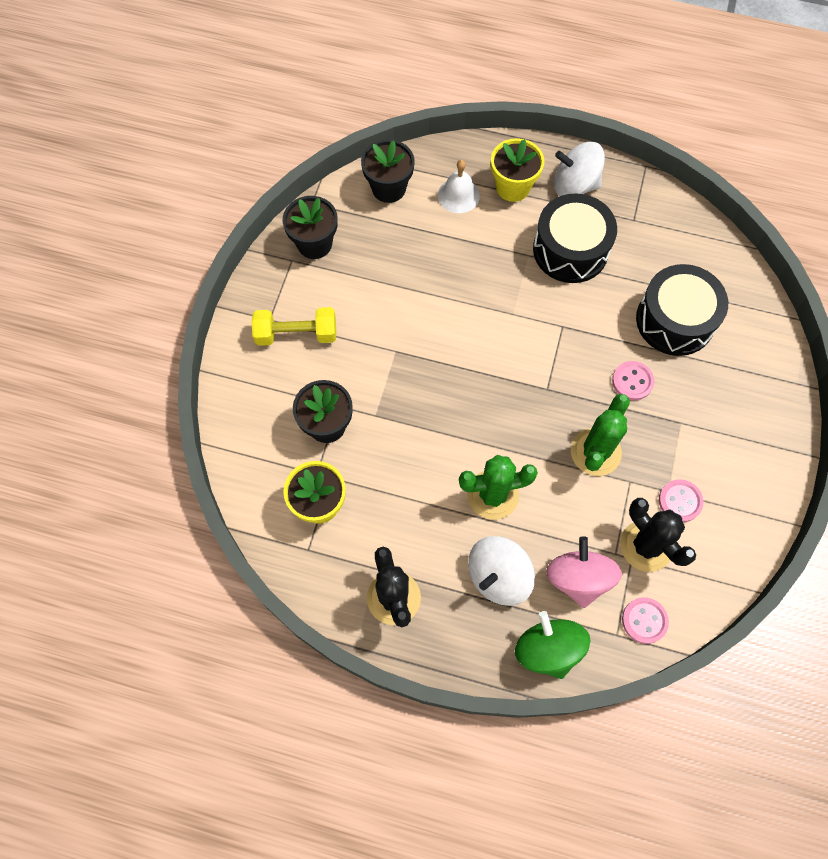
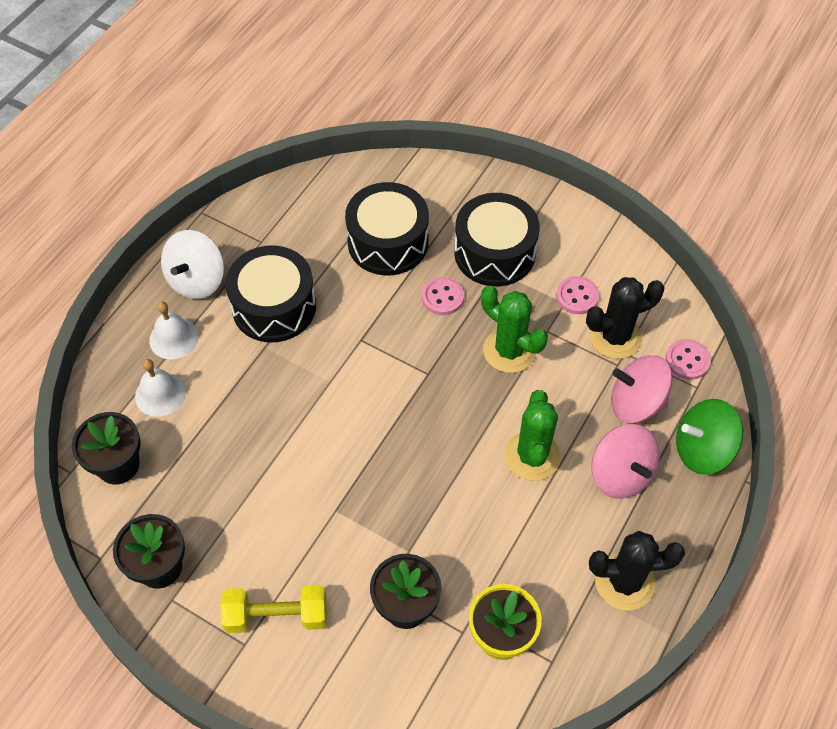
camera: 75 degrees left, 10 degrees down
(296, 334) = (276, 615): yellow dumbbell -> yellow dumbbell turned 75 degrees clockwise
(498, 576) = (620, 474): white spinning top -> pink spinning top
(513, 187) = (173, 338): yellow flower pot -> white bell
(701, 415) = (494, 253): none -> black drum

